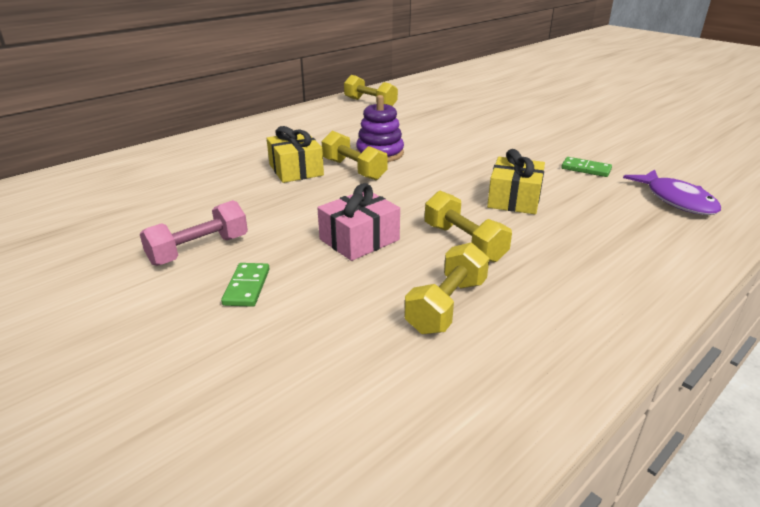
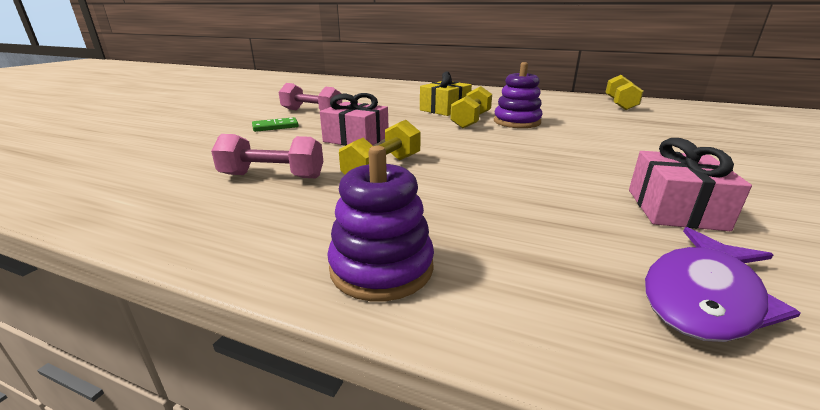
camera: 65 degrees right, 5 degrees down
(446, 306) = (272, 176): yellow dumbbell -> pink dumbbell
(514, 199) = (505, 178): yellow gift -> none
(586, 169) = (674, 209): green domino -> pink gift
(641, 277) = (381, 268): none -> purple stacking toy

